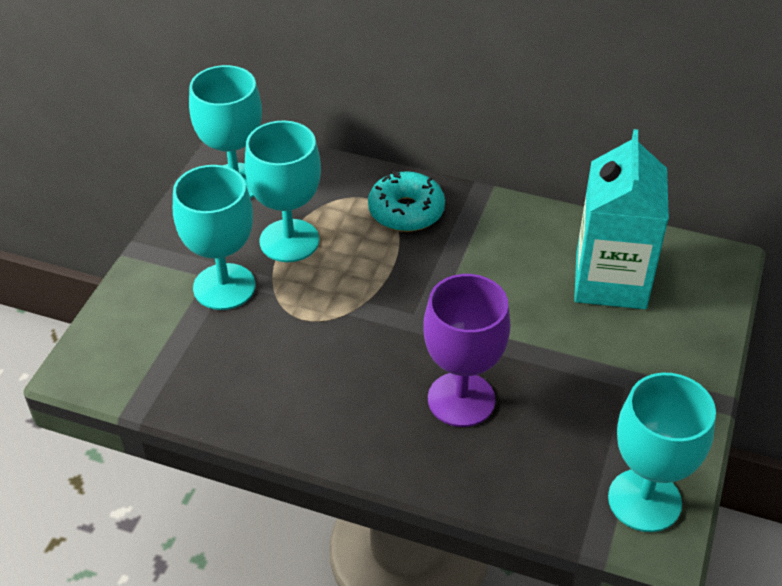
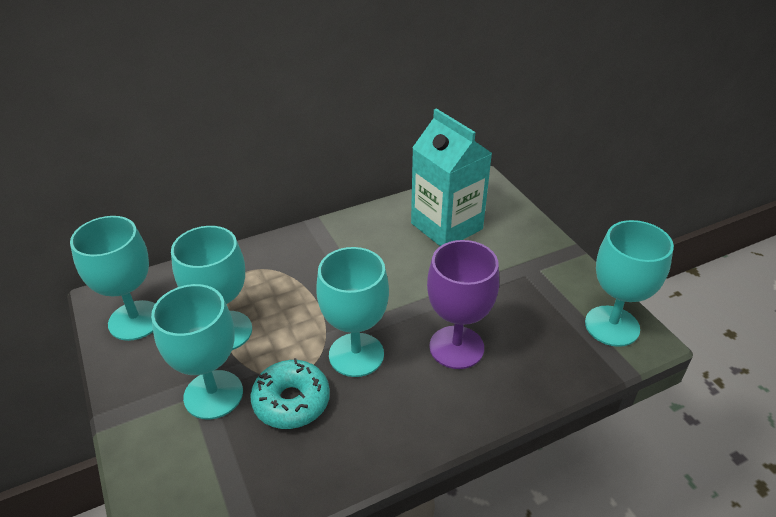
camera: 45 degrees left, 5 degrees down
(367, 339) = (356, 355): none -> turquoise goblet
(406, 211) = (283, 263): turquoise donut -> turquoise donut (291, 401)

